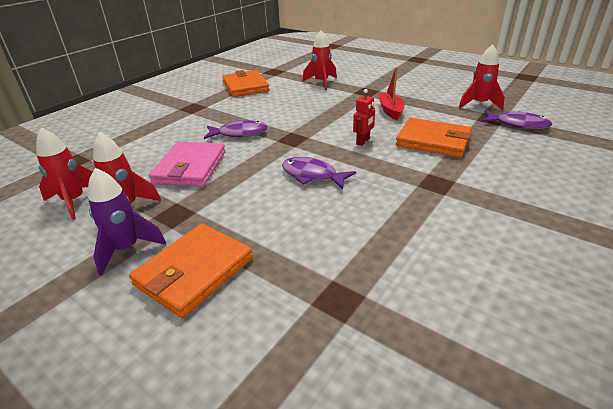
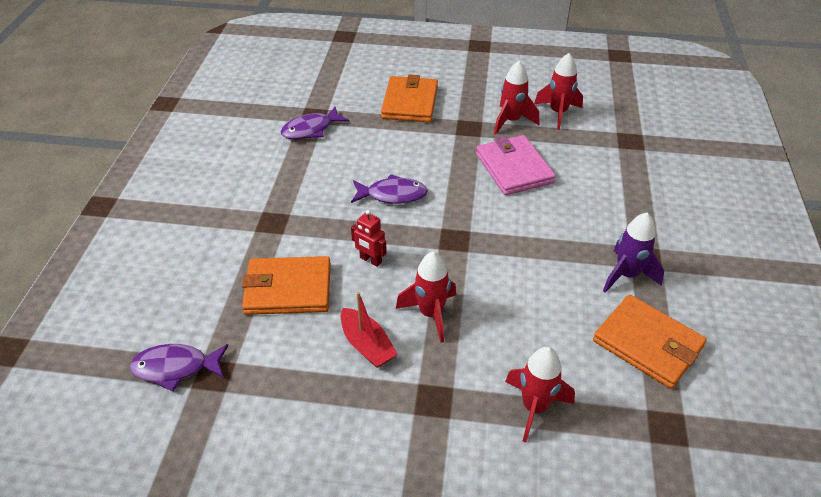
camera: 150 degrees right, 10 degrees up
(127, 249) = (468, 100): purple rocket -> purple rocket (626, 275)
(239, 133) = (523, 228): purple fish -> purple fish (311, 129)
(363, 141) = (370, 260): red robot -> red robot turned 60 degrees counterclockwise
(479, 104) = (232, 416): red rocket -> red rocket (431, 314)

